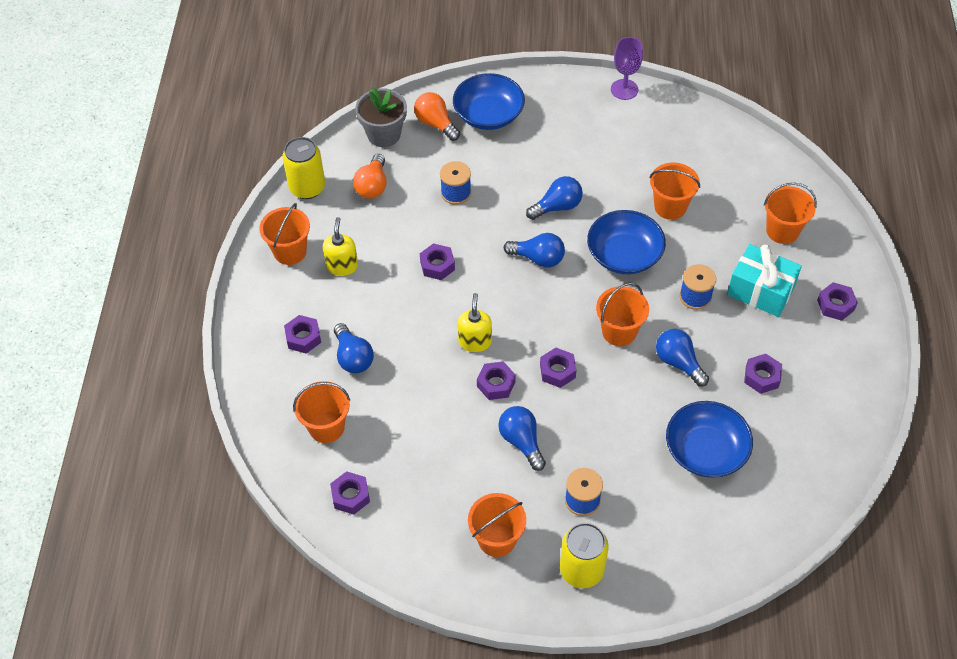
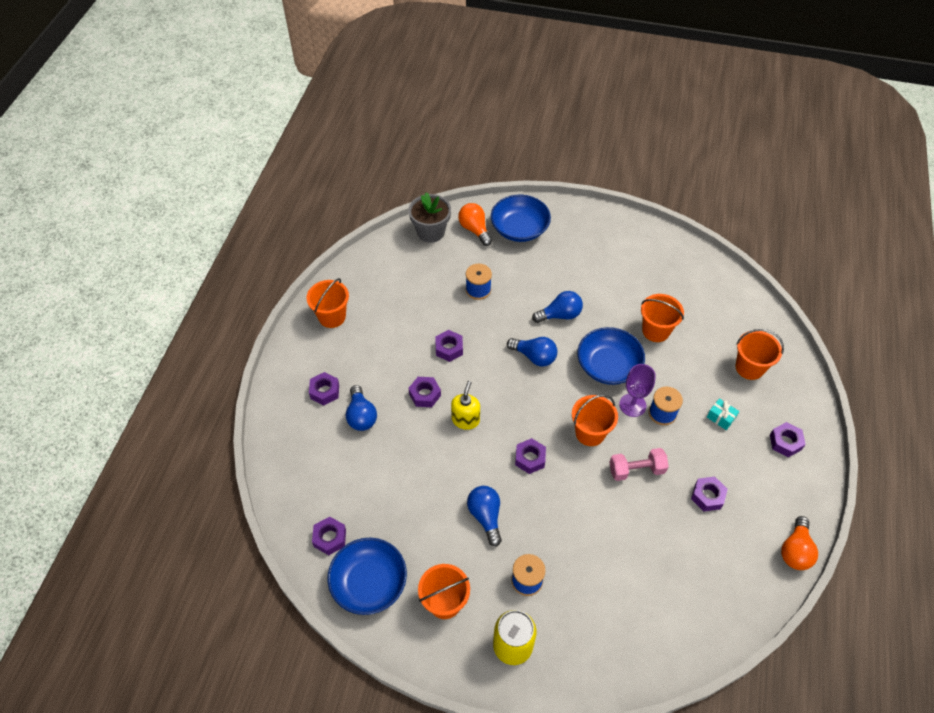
camera: 10 degrees right, 0 degrees up
(307, 188) = (359, 266): yellow can -> none
(326, 427) = (325, 473): orange bucket -> none
(342, 266) = (371, 336): yellow soap dispenser -> none
(372, 186) = (412, 273): orange light bulb -> orange light bulb (795, 550)
(496, 384) = (475, 461): purple nut -> purple nut (425, 395)
(624, 89) = (636, 225): purple goblet -> purple goblet (632, 405)
(678, 362) = (636, 470): blue light bulb -> pink dumbbell
(705, 450) = (645, 555): blue bowl -> blue bowl (369, 583)
(760, 291) = (720, 418): turquoise gift -> turquoise gift, size x0.47

